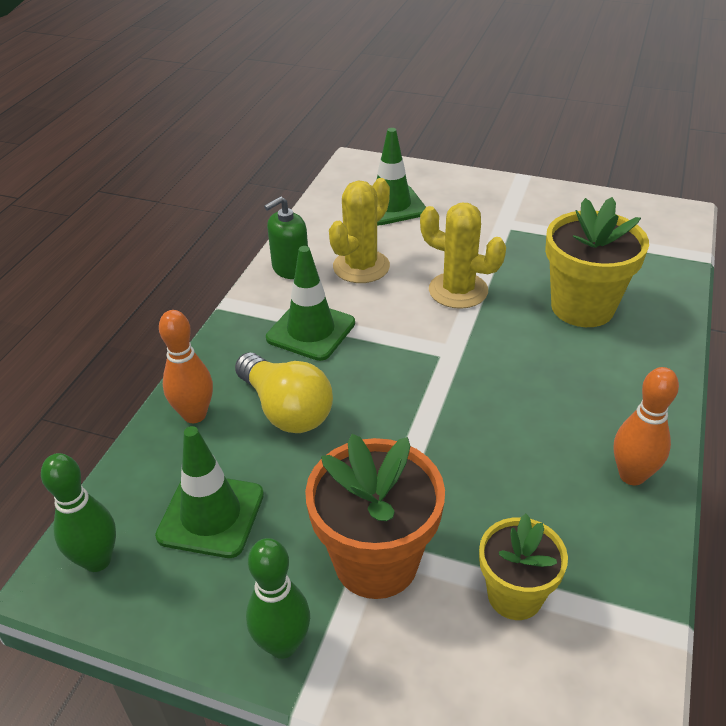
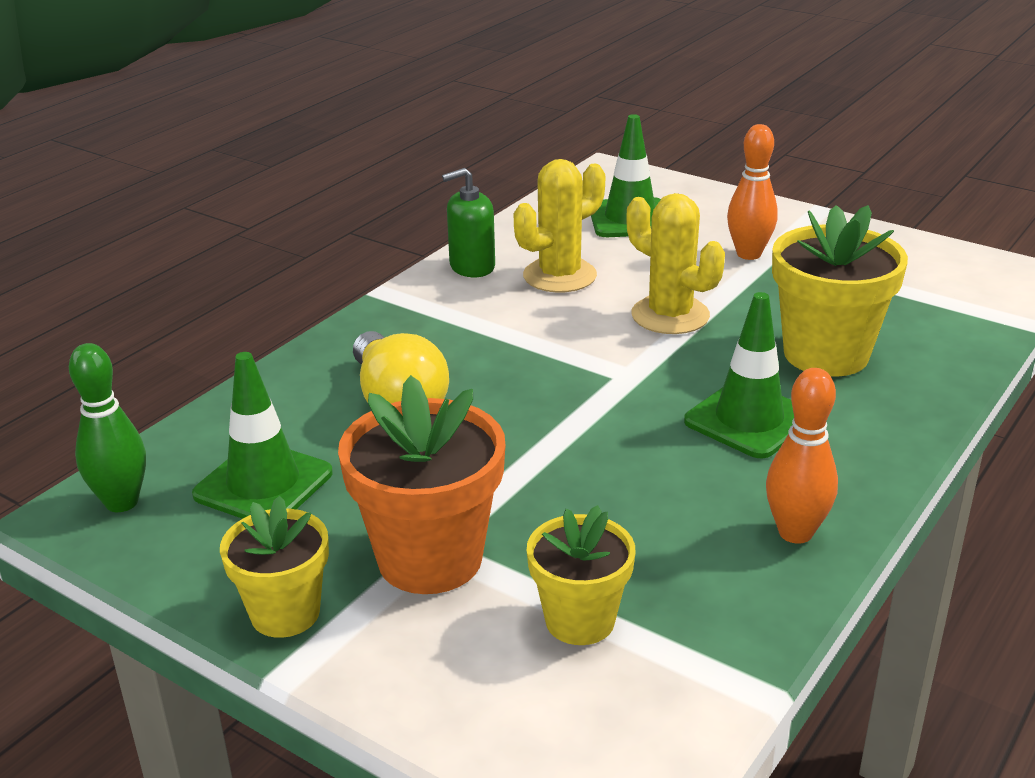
camera: 15 degrees right, 10 degrees down
(194, 415) = (290, 390): orange bowling pin -> orange bowling pin (748, 254)
(283, 644) = (285, 613): green bowling pin -> yellow flower pot
(311, 331) = (465, 330): green traffic cone -> green traffic cone (749, 420)

